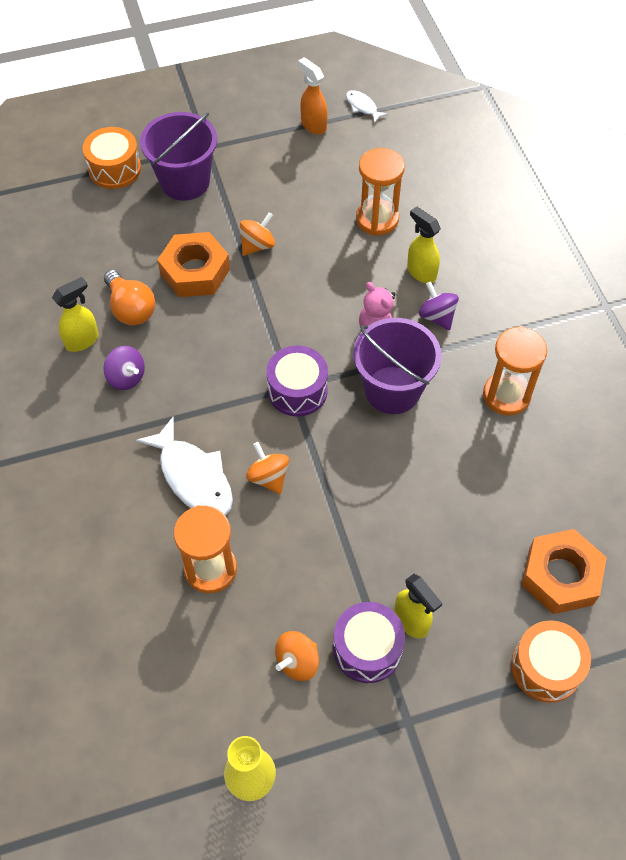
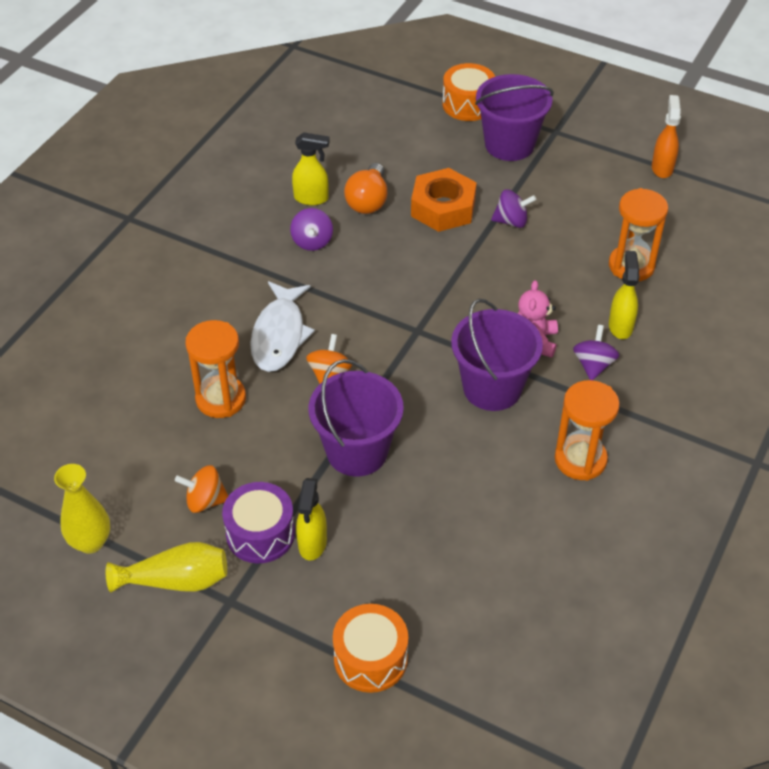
camera: 45 degrees right, 10 degrees down
(257, 245) = (511, 221): orange spinning top -> purple spinning top
(297, 390) = (420, 336): purple drum -> none
(352, 745) = (176, 581): none -> yellow vase
(359, 521) = (357, 451): none -> purple bucket
(362, 107) = (722, 180): white fish -> none
(560, 576) = (461, 611): orange nut -> none

